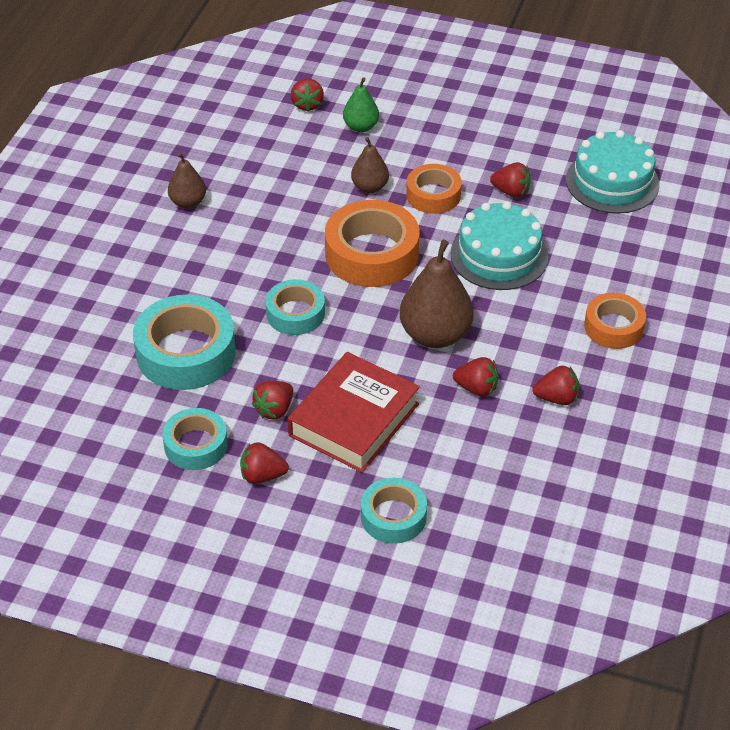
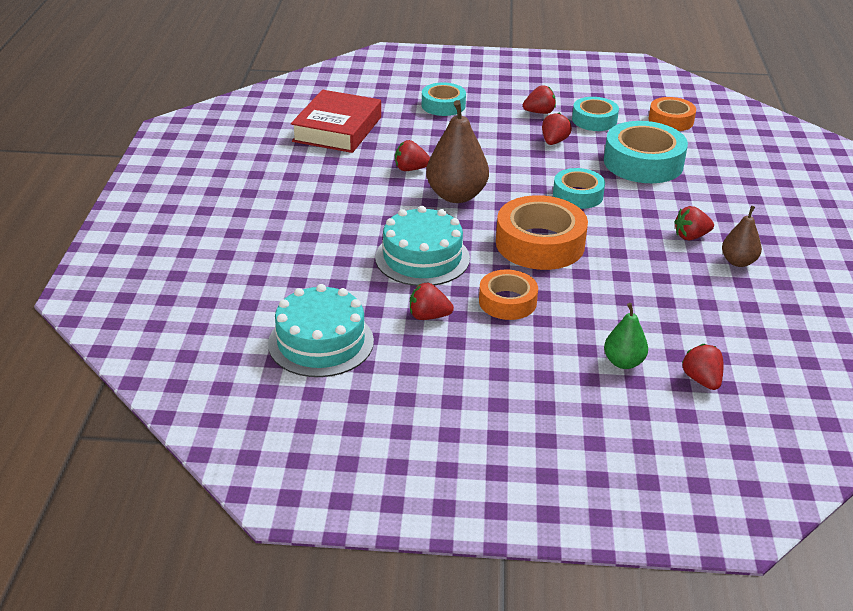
camera: 165 degrees right, 10 degrees down
(354, 420) = (494, 143): red book -> red book (337, 129)
(369, 187) = (575, 300): brown pear -> none
(556, 398) = (347, 171): red strawberry -> red strawberry (691, 236)
(613, 327) = (306, 219): orange tape -> orange tape (671, 120)

